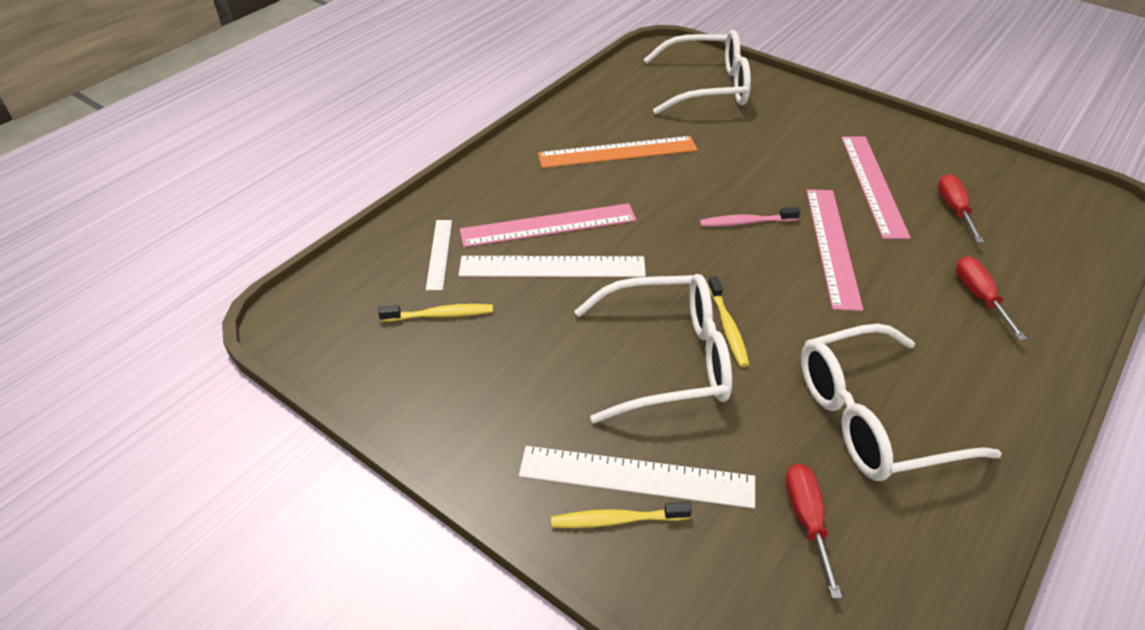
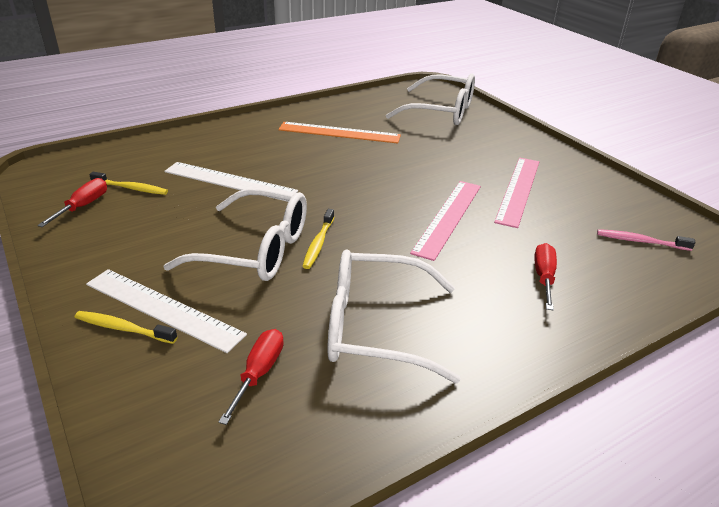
camera: 20 degrees right, 10 degrees down
(439, 254) = (165, 158): white ruler -> none
(548, 225) = (251, 160): pink ruler -> none
(746, 222) = (394, 189): pink toothbrush -> pink toothbrush (640, 241)
(954, 209) = (574, 219): red screwdriver -> red screwdriver (83, 206)

